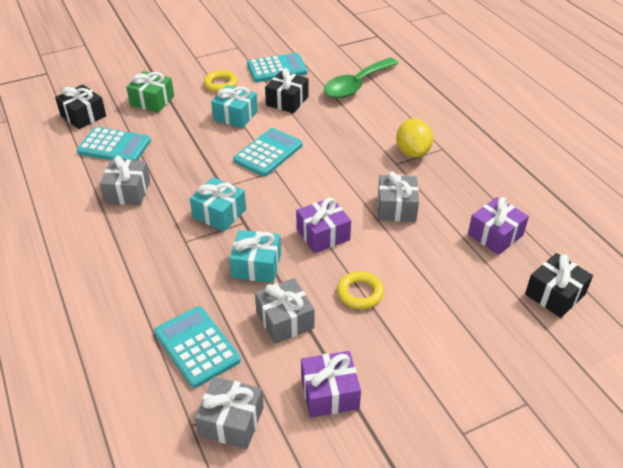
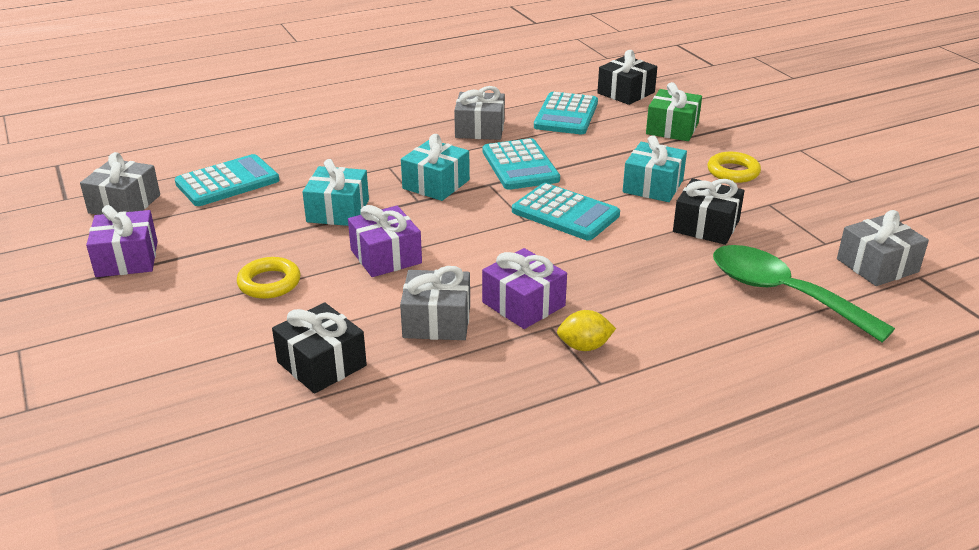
camera: 90 degrees right, 10 degrees down
(277, 69) = (801, 215): turquoise calculator -> turquoise calculator (520, 166)
(285, 320) = (244, 230): grey gift -> grey gift (877, 265)
(412, 152) = (584, 346): yellow lemon -> yellow lemon, size x0.63
(495, 235) = (358, 422): purple gift -> purple gift (523, 304)
(554, 294) = (204, 473): black gift -> black gift (322, 364)

